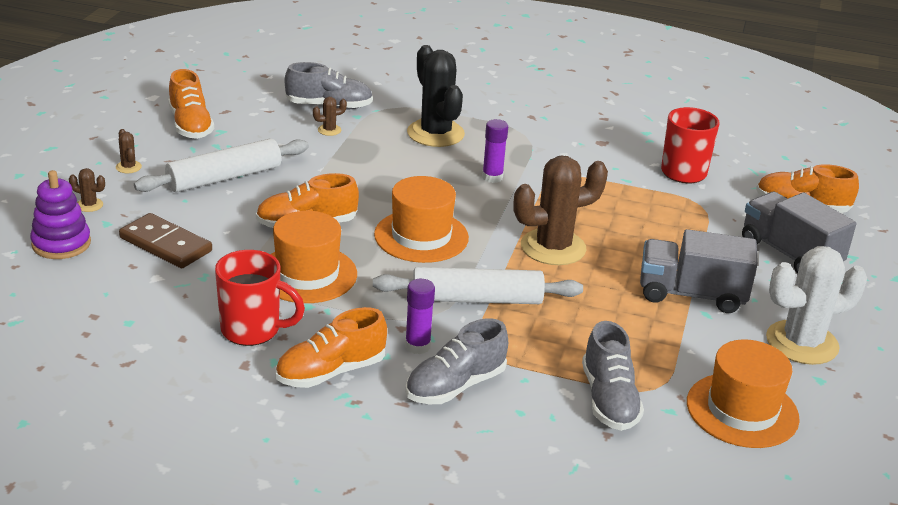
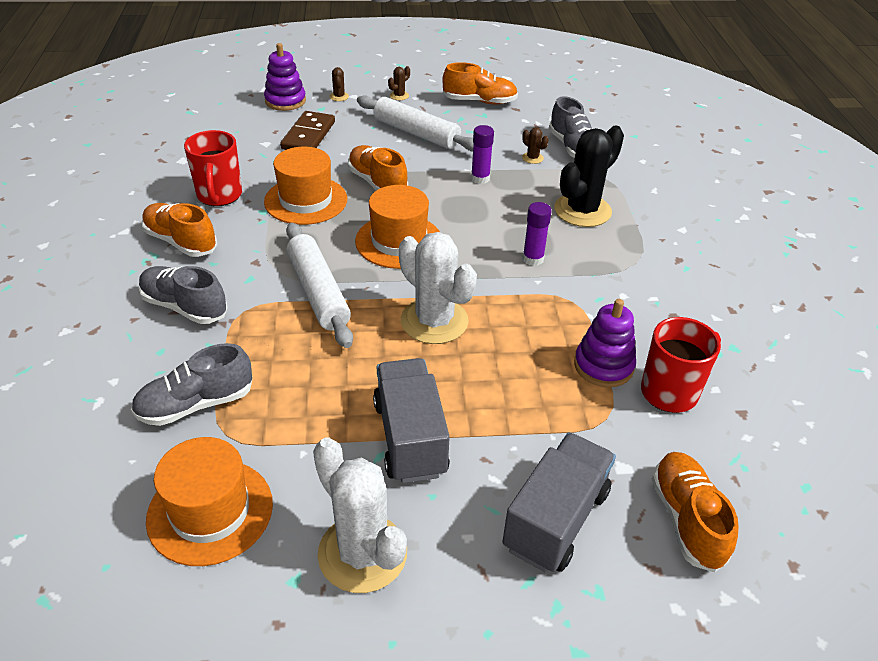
camera: 70 degrees right, 10 degrees up
(190, 125) = (479, 101): orange shoe -> orange shoe turned 135 degrees counterclockwise
(417, 346) = (233, 275): purple glue stick -> purple glue stick (480, 178)
(553, 247) = (434, 321): brown cactus -> white cactus
(644, 188) = (603, 366): none -> purple stacking toy

